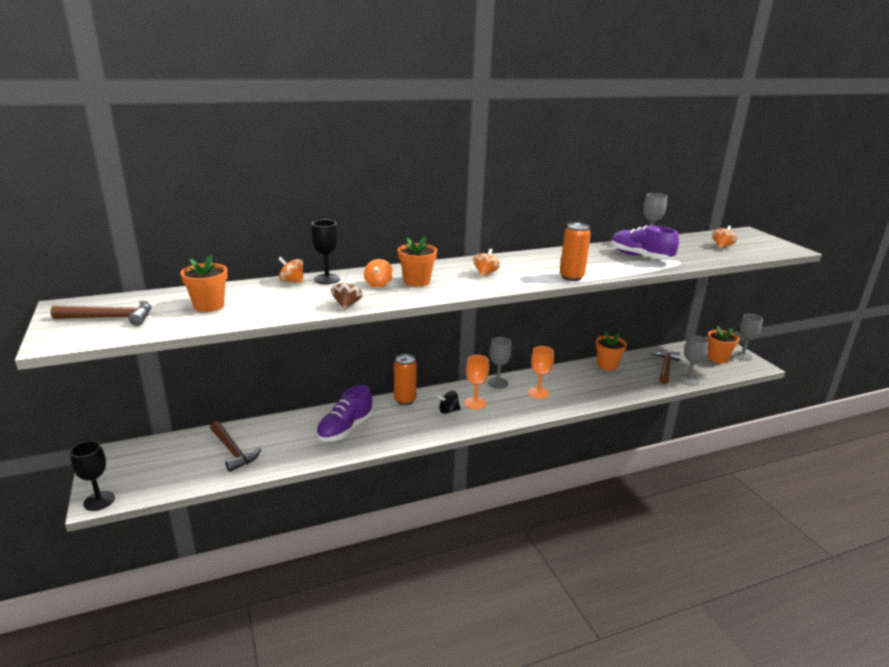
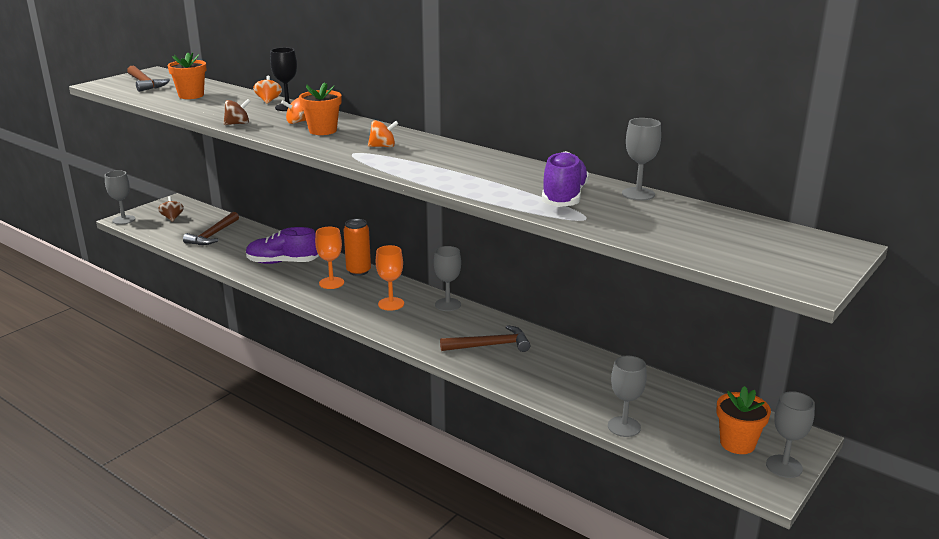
camera: 60 degrees right, 0 degrees up
(99, 501) = (124, 220): black goblet -> grey goblet
(148, 466) = (172, 218): none -> brown spinning top
(448, 411) = (361, 295): black spinning top -> none
(538, 393) = (454, 331): orange goblet -> orange goblet (331, 283)
(571, 277) = (427, 178): orange can -> none
(607, 365) = (583, 359): orange flower pot -> none
(665, 367) = (639, 402): brown hammer -> brown hammer (490, 345)
(722, 246) = (713, 236): orange spinning top -> none

